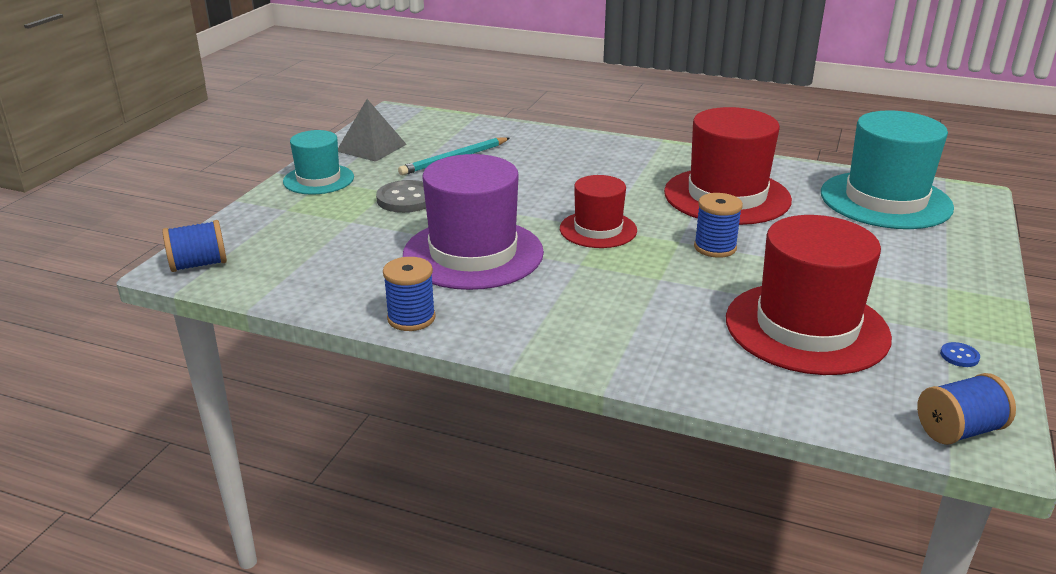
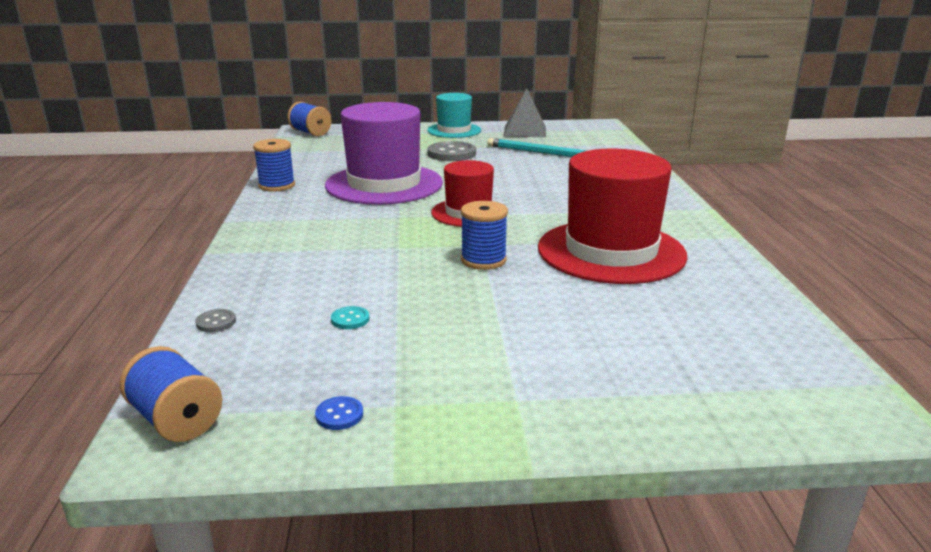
camera: 65 degrees right, 5 degrees down
(787, 397) = (216, 322): none -> grey button
(806, 328) = (350, 319): red hat -> turquoise button
(885, 200) = (734, 340): turquoise hat -> none

